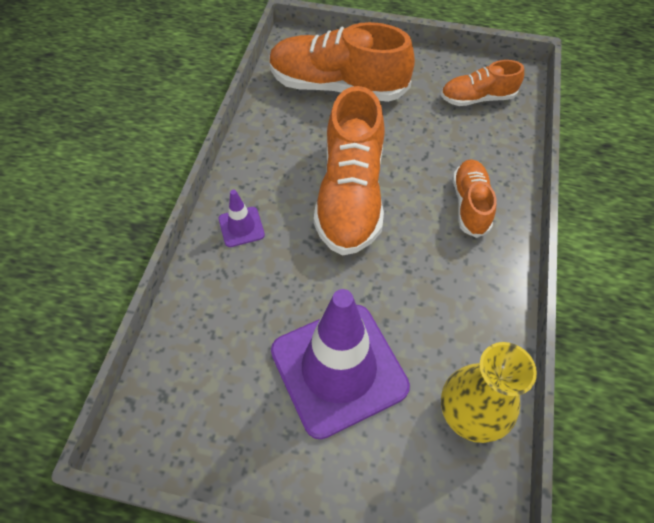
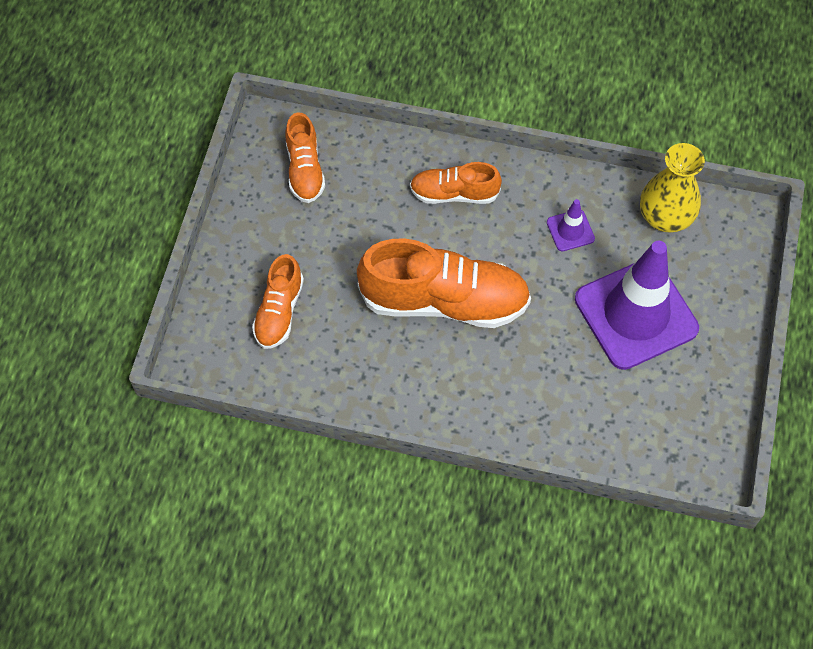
camera: 90 degrees left, 5 degrees up
(241, 227) = (487, 405): purple traffic cone -> purple traffic cone (570, 230)
(337, 86) = (279, 311): orange shoe -> orange shoe, size x0.55

